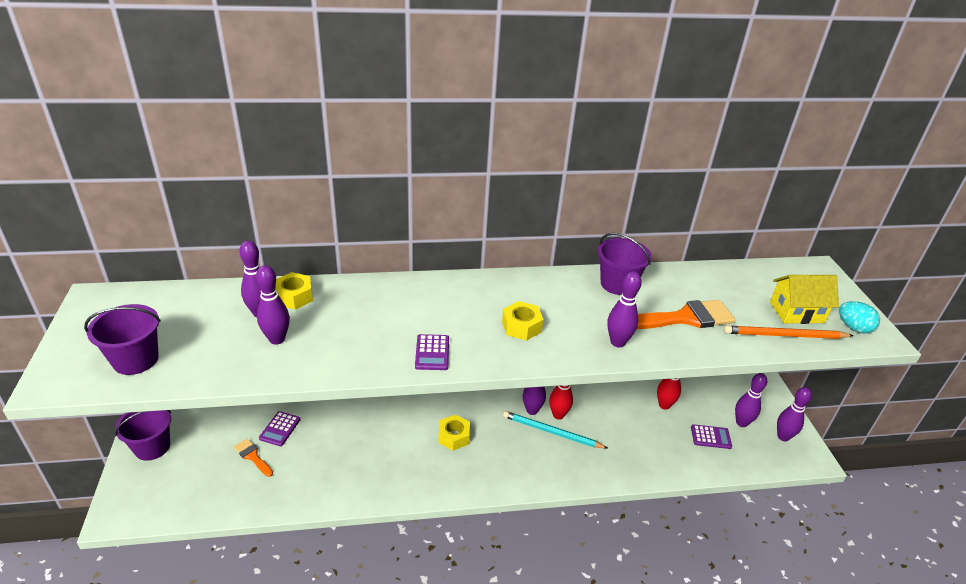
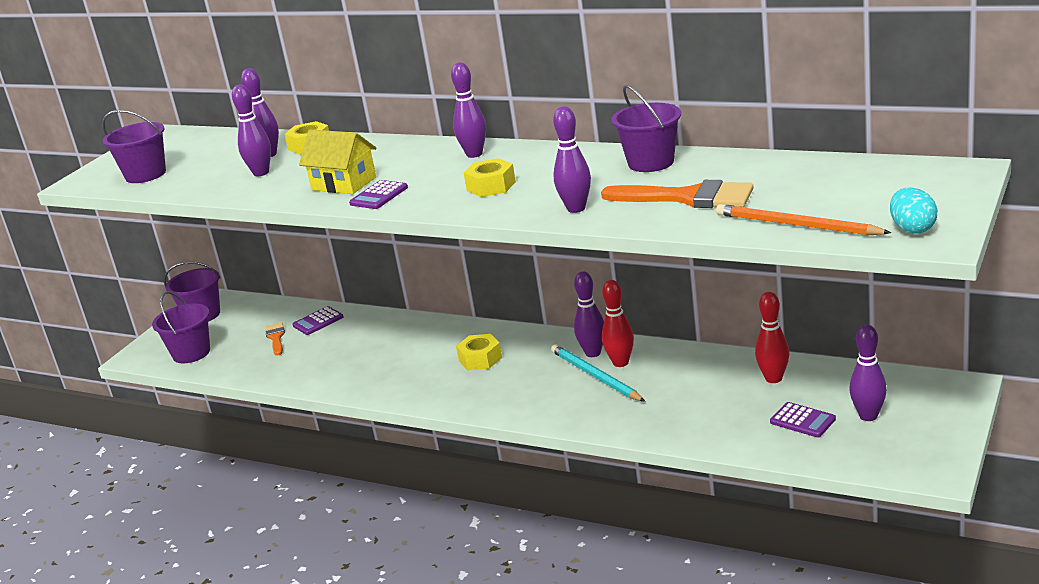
camera: 40 degrees right, 10 degrees down
(176, 496) = (191, 353): none -> purple bucket
(783, 437) = (916, 442): purple bowling pin -> purple bowling pin (474, 154)
(796, 312) = (851, 207): yellow house -> yellow house (344, 183)

